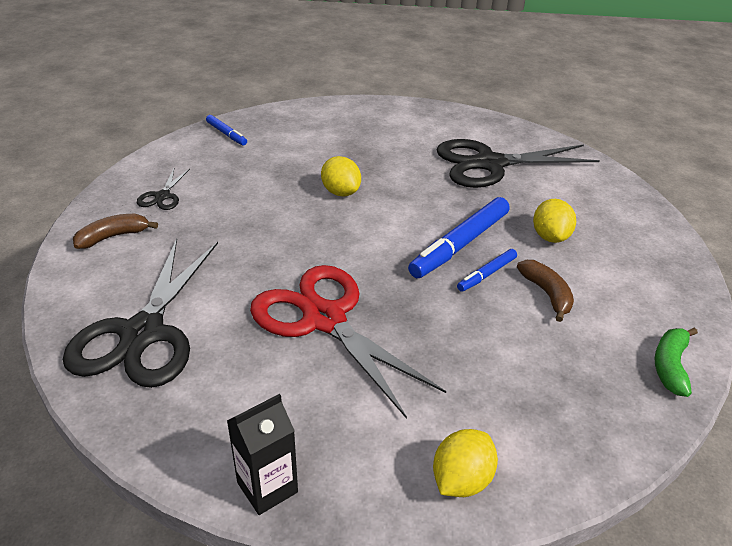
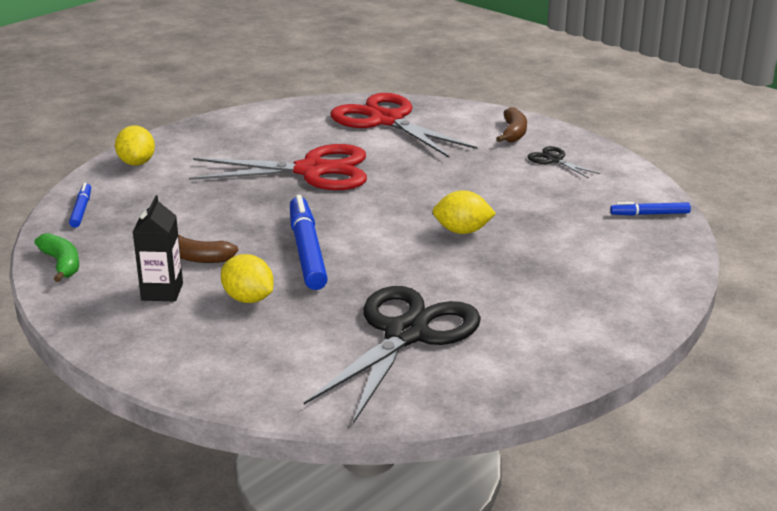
camera: 130 degrees right, 10 degrees down
(143, 333) = (386, 120): black scissors -> red scissors
(267, 487) = (222, 122): black carton -> black carton (162, 292)
(486, 274) = (256, 244): blue marker -> blue marker (81, 210)

